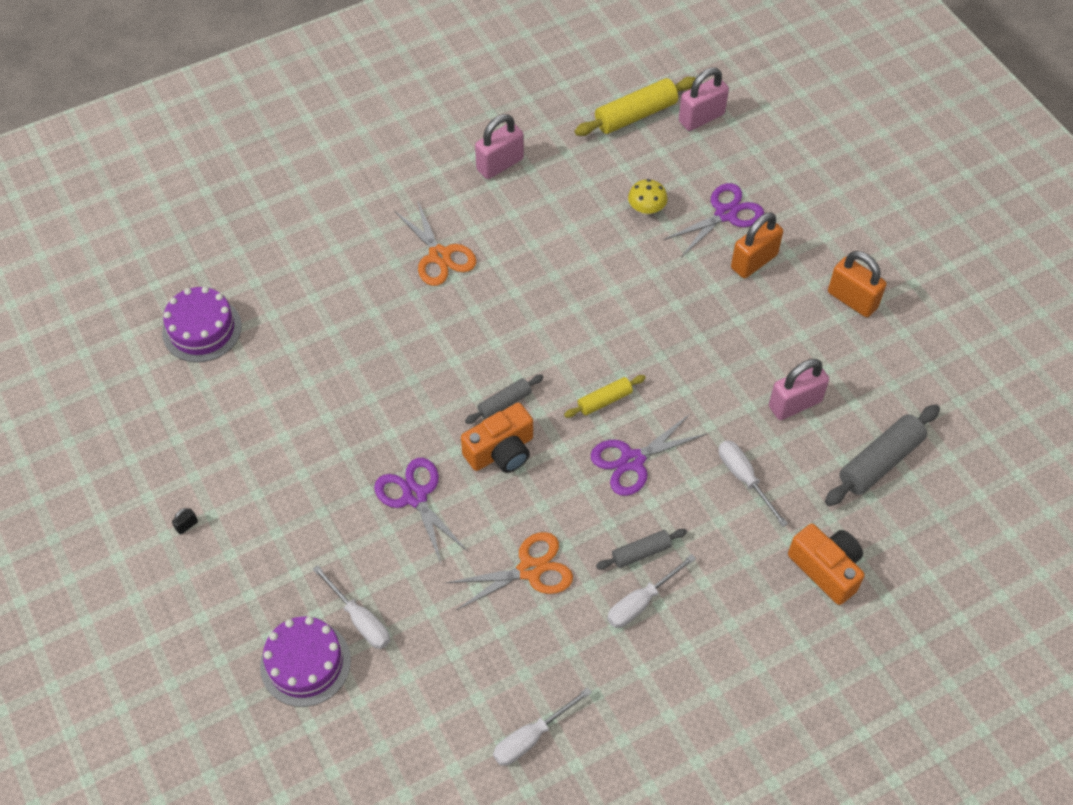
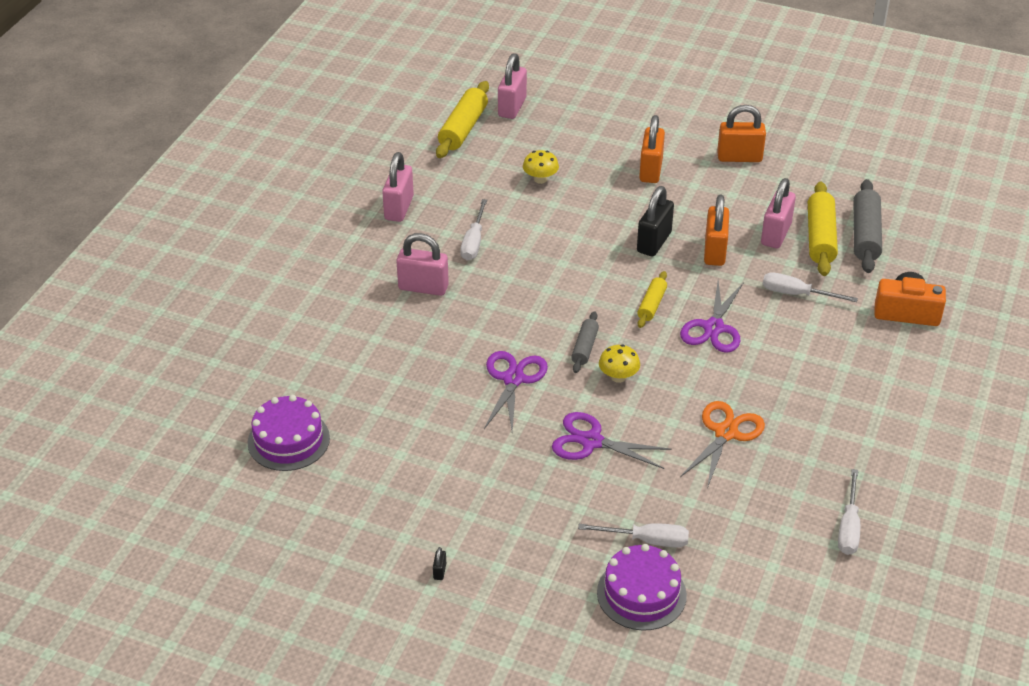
camera: 40 degrees left, 15 degrees down
(439, 256) = (423, 287): orange scissors -> pink padlock
(501, 451) = (618, 377): orange camera -> yellow mushroom
(641, 553) = (785, 376): grey rolling pin -> none
(641, 602) = (820, 403): white screwdriver -> white screwdriver (473, 242)
(675, 338) = (654, 242): none -> black padlock
(719, 384) = (714, 251): none -> orange padlock
(725, 214) = (598, 153): purple scissors -> purple scissors (513, 379)
(833, 435) = (820, 238): none -> yellow rolling pin

